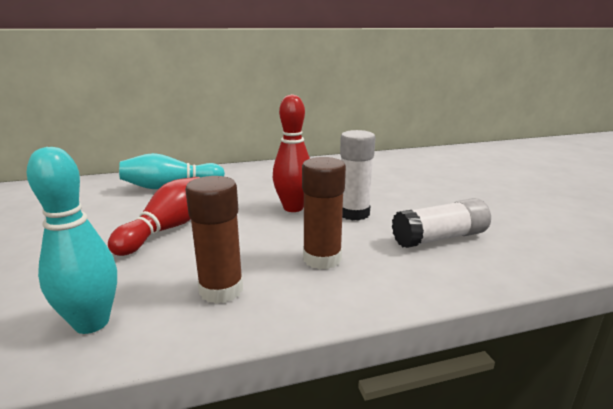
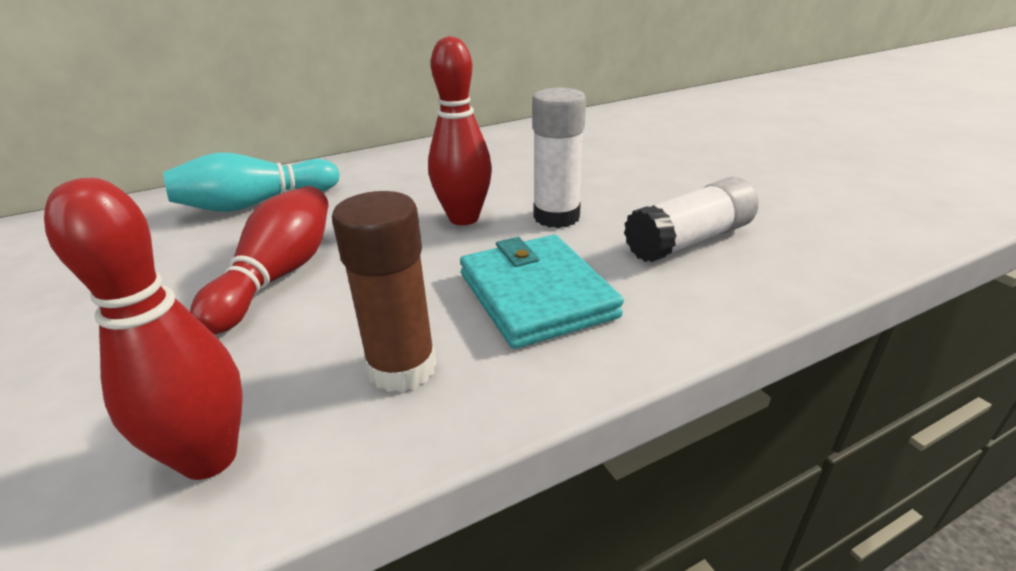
camera: 10 degrees left, 10 degrees up
(92, 323) = (209, 458): turquoise bowling pin -> red bowling pin
(322, 259) = (536, 295): brown glue stick -> turquoise wallet

